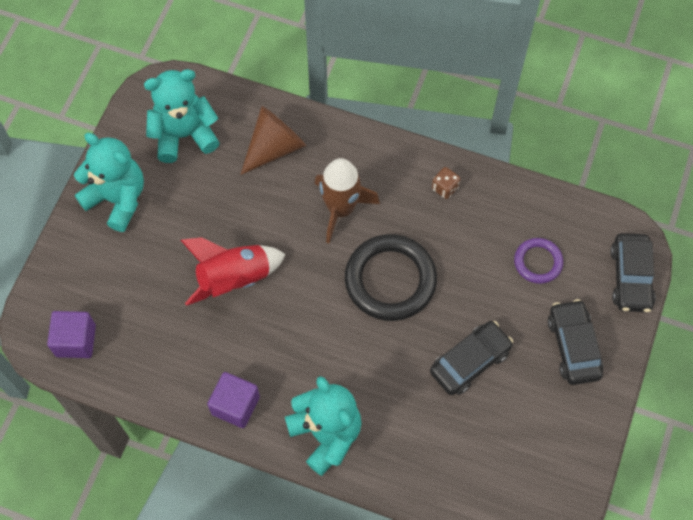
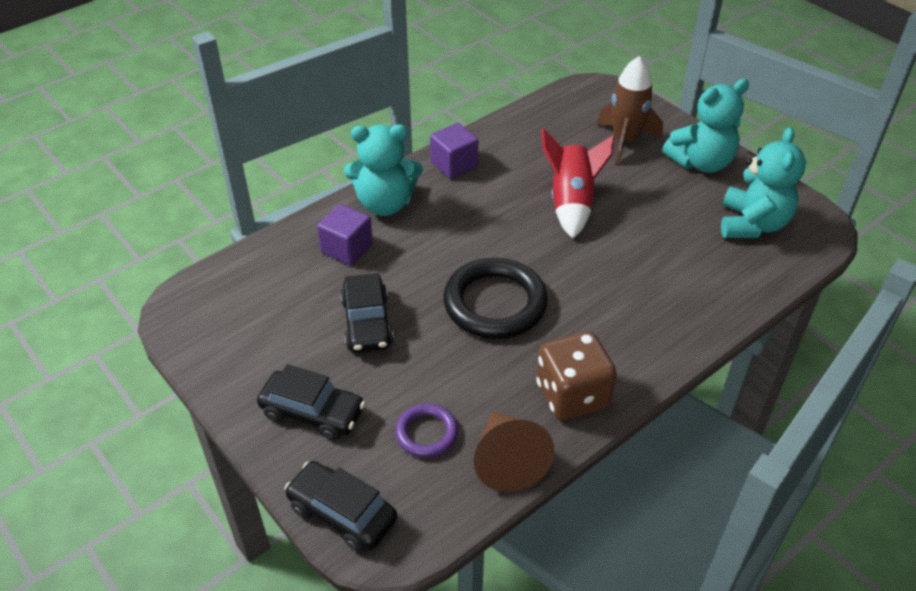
camera: 120 degrees right, 20 degrees down
(76, 340) = (577, 104): purple cube -> purple cube (347, 248)
(274, 147) = (703, 280): brown cone -> brown cone (507, 460)
(341, 209) = (599, 300): brown rocket -> brown rocket (625, 141)
(445, 188) = (572, 395): brown dice -> brown dice, size x2.23

